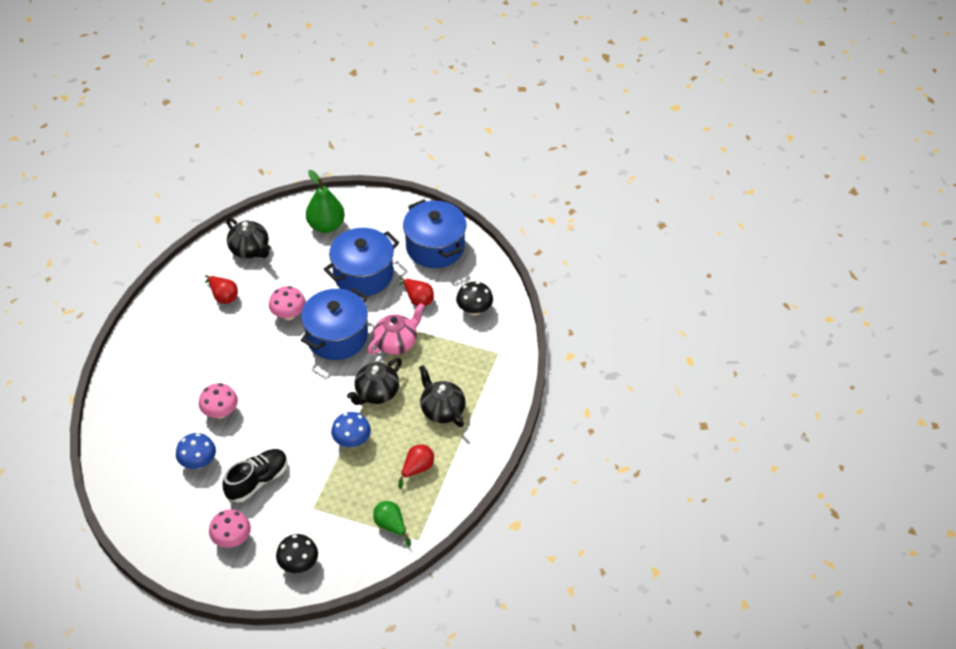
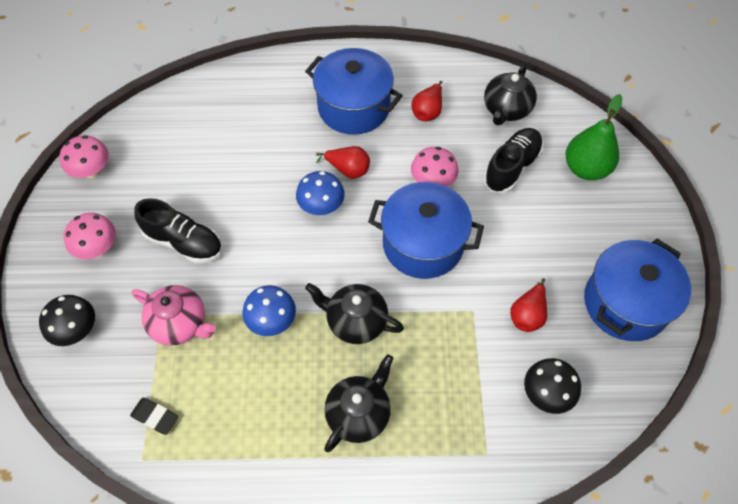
camera: 70 degrees right, 10 degrees up
(198, 462) = (193, 176): blue mushroom -> blue mushroom (321, 206)
(220, 412) = (267, 170): pink mushroom -> pink mushroom (92, 171)
(302, 265) = (511, 167): none -> black shoe
(363, 275) = (533, 236): blue pot -> blue pot (354, 107)
(391, 526) = (155, 417): green pear -> black eraser
(396, 343) = (444, 315): pink teapot -> pink teapot (180, 324)
(417, 469) = (253, 417): red pear -> red pear (348, 170)

